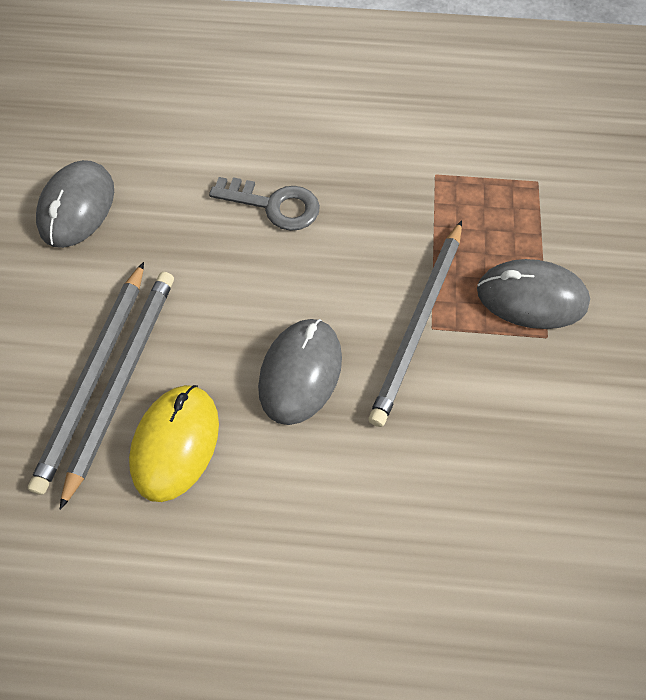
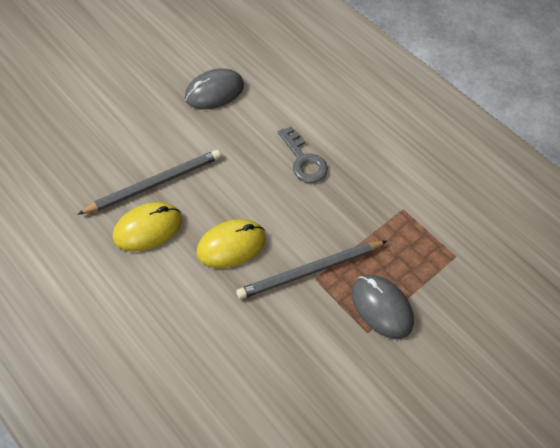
camera: 40 degrees right, 5 degrees down
(94, 376) = (145, 172): grey pencil -> none
(300, 372) = (231, 245): grey mouse -> yellow mouse

